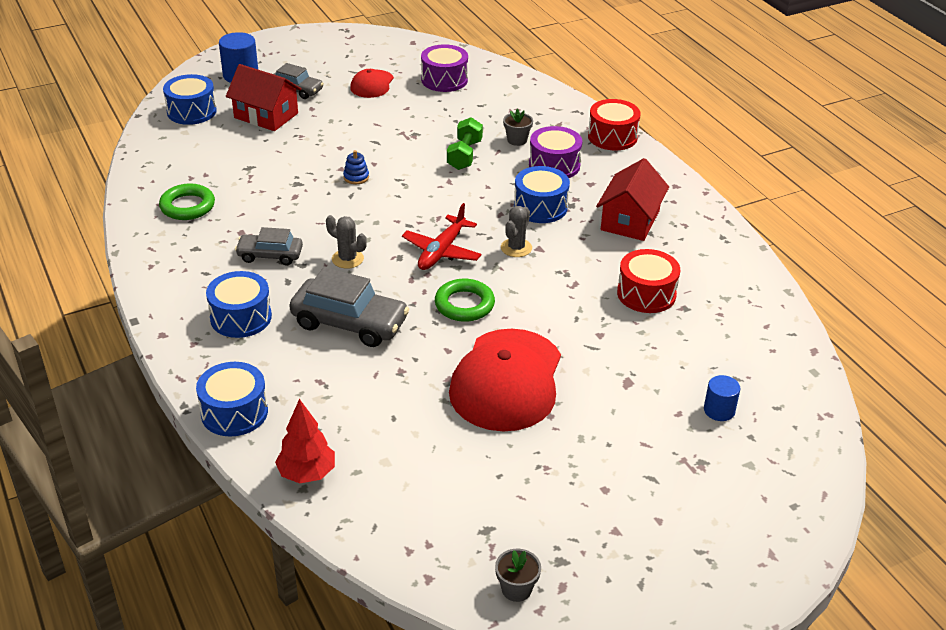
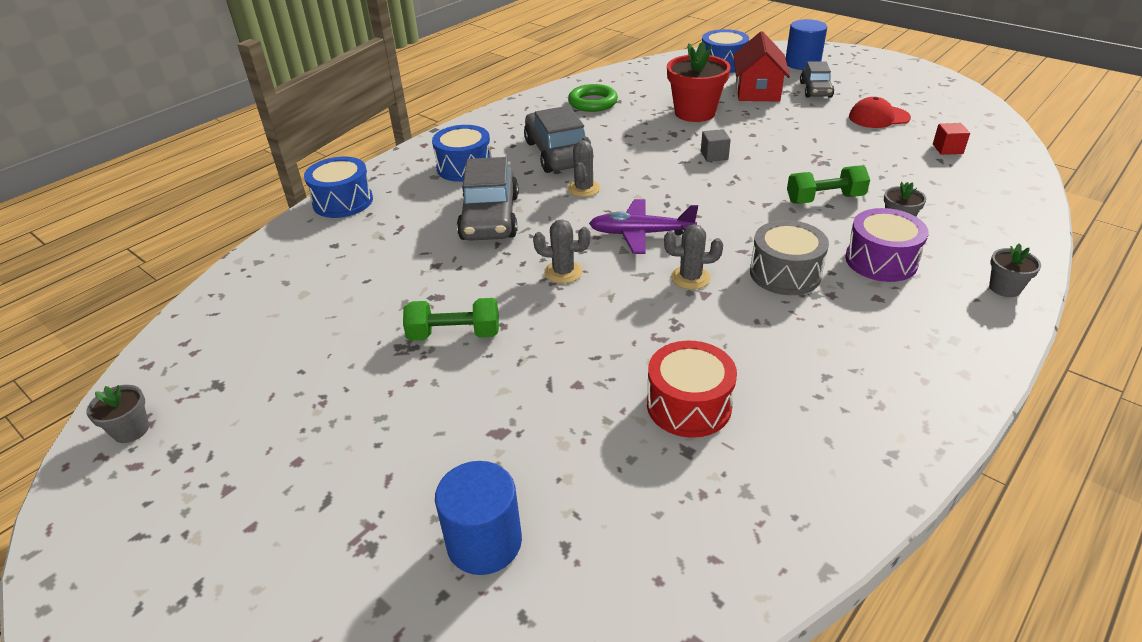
camera: 70 degrees right, 0 degrees up
(270, 255) = (557, 153): grey car -> grey car, size x1.66
(272, 160) = (695, 113): none -> red flower pot
(307, 473) = (276, 257): red tree -> none
(356, 177) = (714, 155): blue stacking toy -> grey cube
(442, 251) = (641, 234): red plane -> purple plane
(444, 80) = (947, 149): purple drum -> red cube
(464, 304) = (563, 272): green ring -> grey cactus
(506, 380) = (454, 334): red cap -> green dumbbell
(540, 207) = (785, 273): blue drum -> grey drum
(612, 137) = (1004, 288): red drum -> grey flower pot
(630, 220) = (834, 351): red house -> none
(719, 410) = (484, 542): blue cylinder -> blue cylinder, size x1.59

